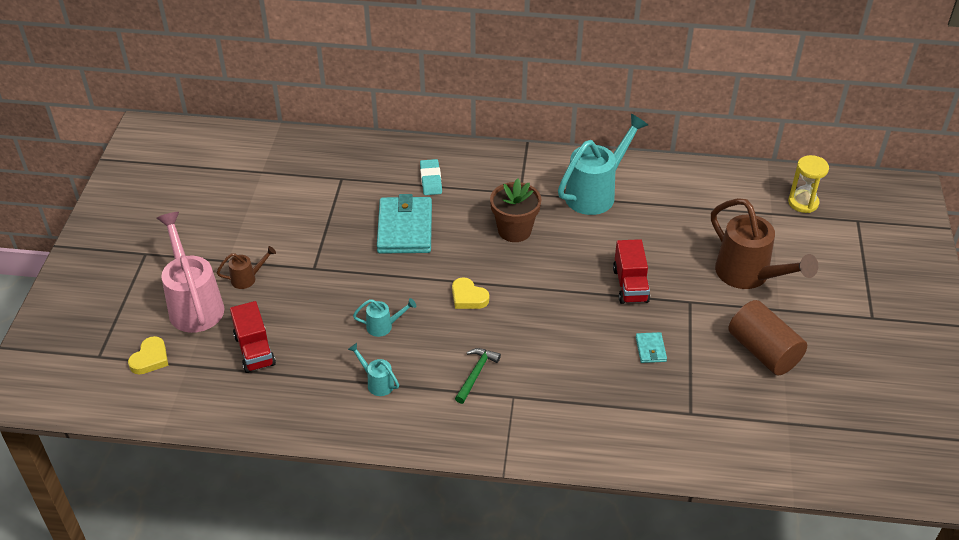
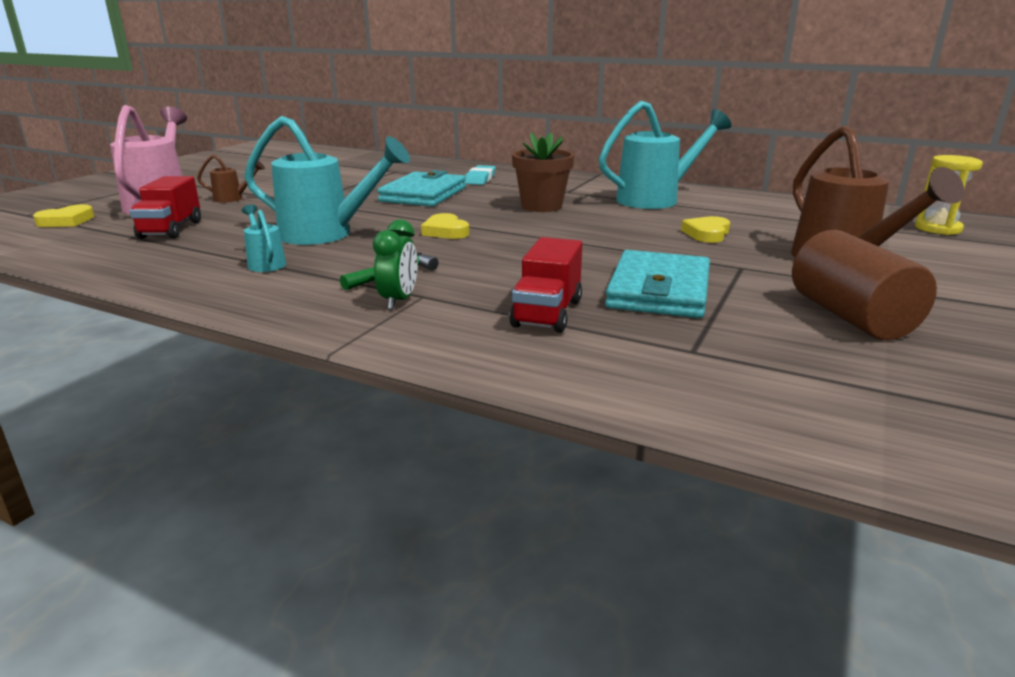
camera: 20 degrees right, 20 degrees down
(384, 326) = (327, 234): turquoise watering can -> turquoise watering can, size x2.17
(502, 407) = (398, 301): none -> green clock
(630, 285) = (660, 248): red truck -> red truck (547, 313)
(650, 349) = (659, 291): turquoise wallet -> turquoise wallet, size x2.24
(653, 252) = (707, 234): none -> yellow heart

